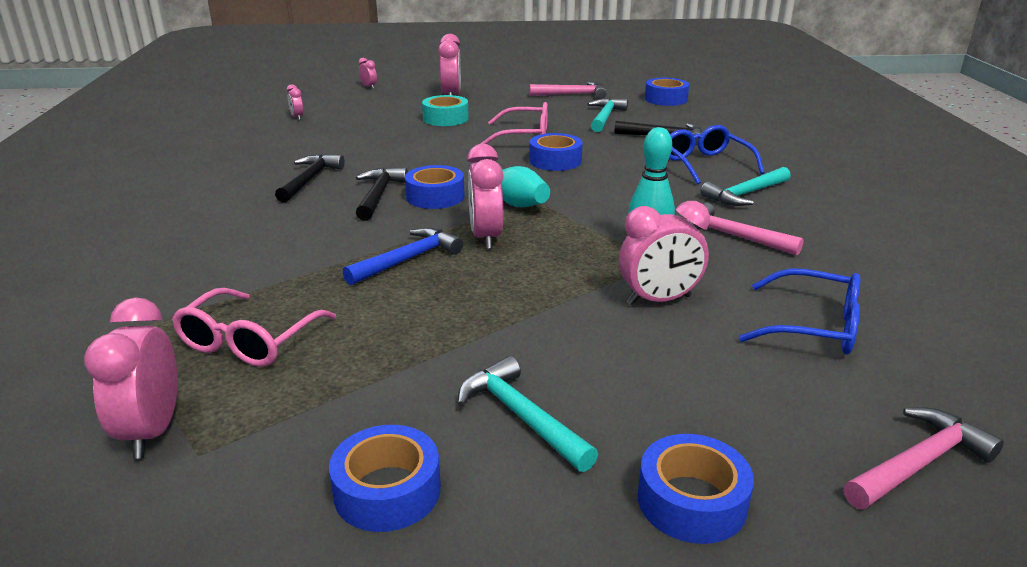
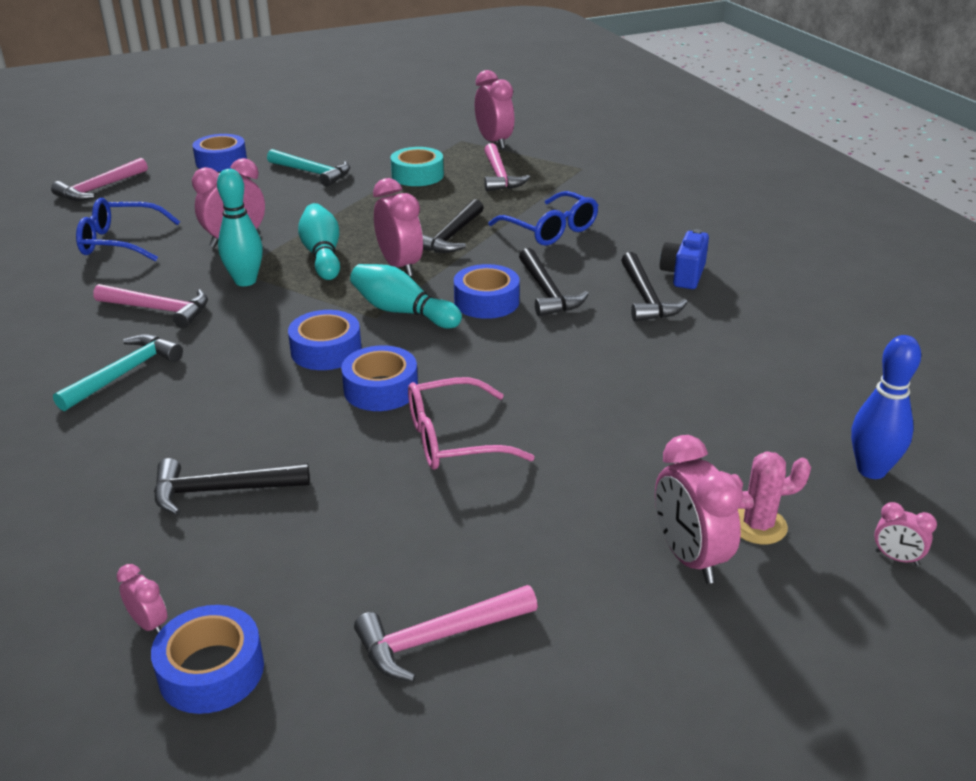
camera: 160 degrees right, 5 degrees up
(249, 341) = (499, 176): pink glasses -> pink hammer
(252, 189) = (683, 275): none -> blue camera
(297, 117) = (851, 412): pink clock -> pink clock (149, 624)
(330, 103) = (871, 470): none -> blue bowling pin
(387, 491) = (362, 144): blue tape -> blue tape (326, 350)
(407, 260) = (451, 236): blue hammer -> black hammer
(409, 98) = (758, 525): none -> pink cactus
(445, 118) = (619, 464): turquoise tape -> turquoise tape (417, 175)
(559, 263) = (322, 255): none -> turquoise bowling pin
(605, 117) = (338, 539): turquoise hammer -> none
(705, 164) = (163, 426): blue glasses -> blue glasses (551, 230)

